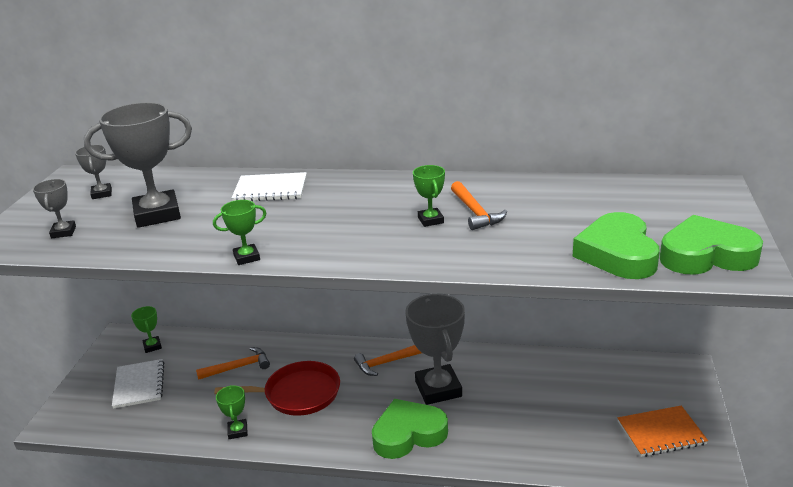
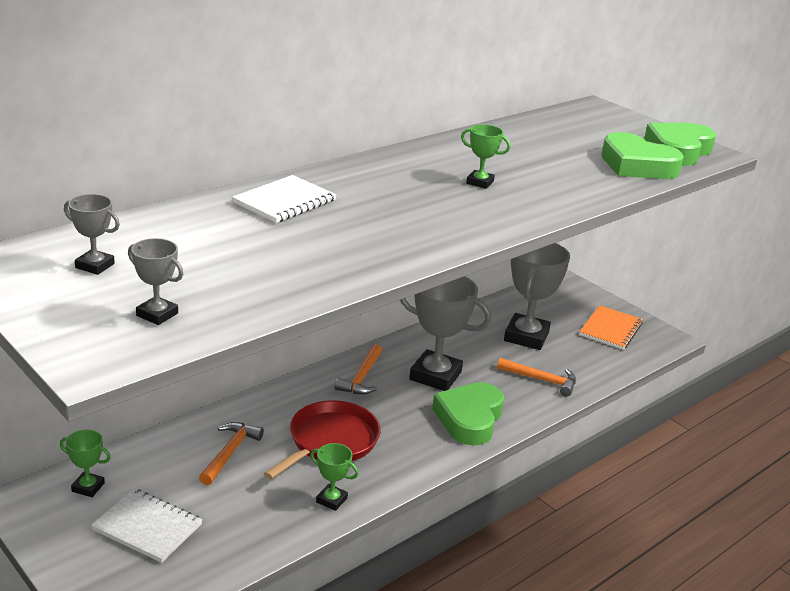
camera: 55 degrees left, 0 degrees up
(157, 214) = (224, 260): grey trophy -> grey trophy (526, 336)
(246, 257) = (409, 260): green trophy -> none
(475, 212) = (496, 167): orange hammer -> orange hammer (541, 380)

